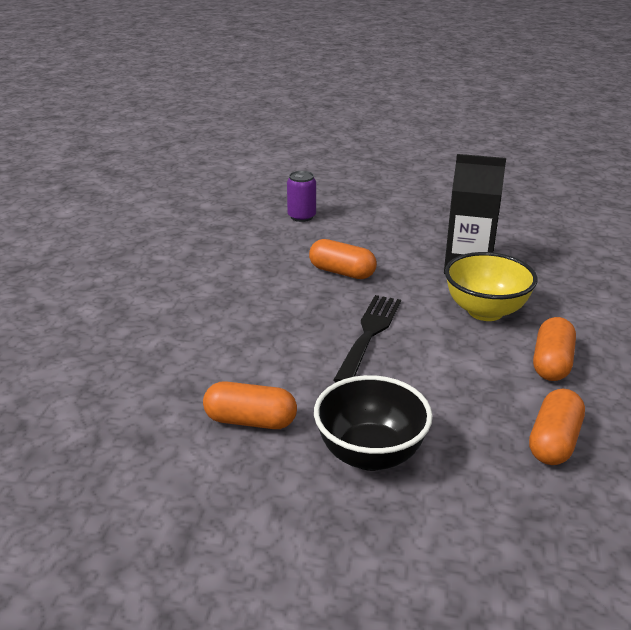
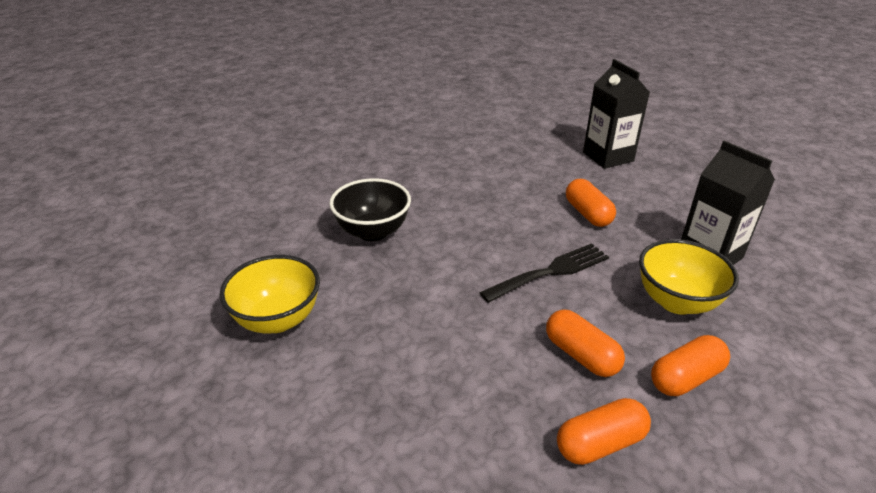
camera: 40 degrees right, 5 degrees up
(161, 512) = (278, 319): none -> yellow bowl
(250, 421) = (393, 291): orange capsule -> orange capsule (581, 355)
(301, 216) = (608, 157): purple can -> black carton
(370, 454) = (442, 361): black bowl -> black bowl (373, 232)

